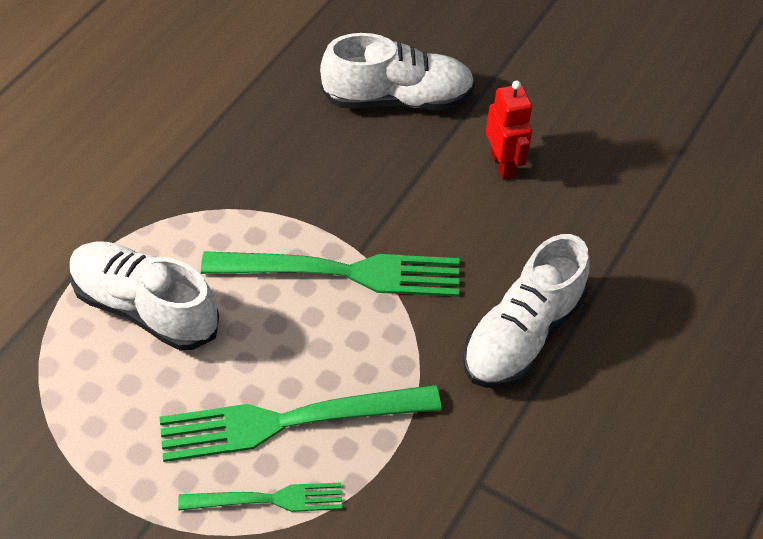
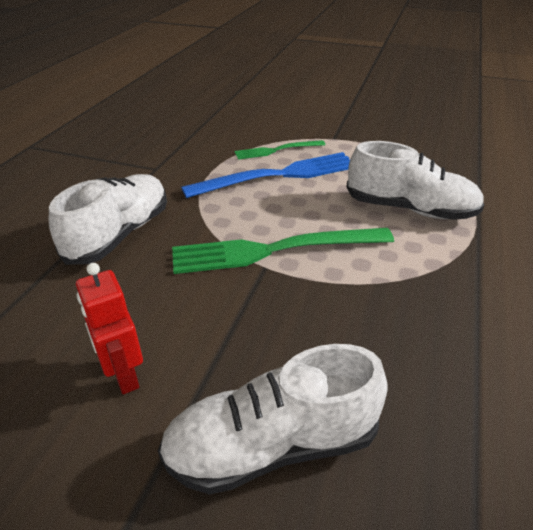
camera: 170 degrees right, 15 degrees down
(288, 421) = (279, 175): green fork -> blue fork

